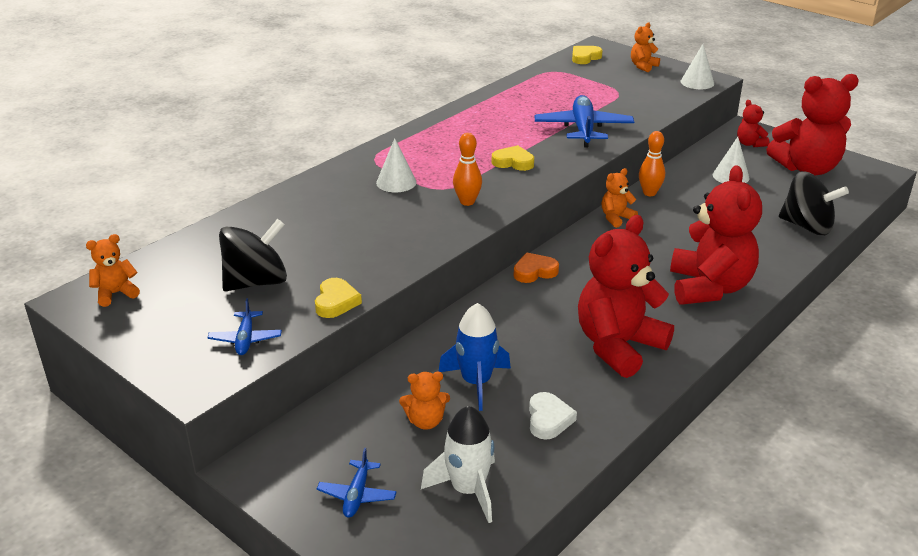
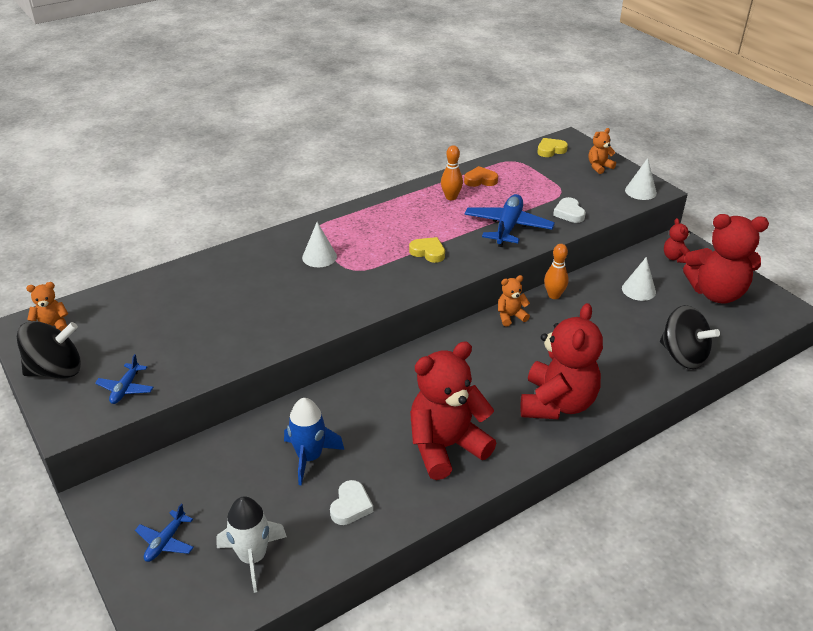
camera: 15 degrees right, 5 degrees up
(256, 282) = (160, 336): black spinning top -> black spinning top (56, 370)
(336, 302) = (211, 367): yellow heart -> none
(425, 421) = (251, 485): orange teddy bear -> none
(467, 202) = (368, 286): orange bowling pin -> orange bowling pin (451, 197)
(534, 271) = (412, 358): orange heart -> orange heart (480, 180)
(638, 109) = (569, 213): none -> white heart

